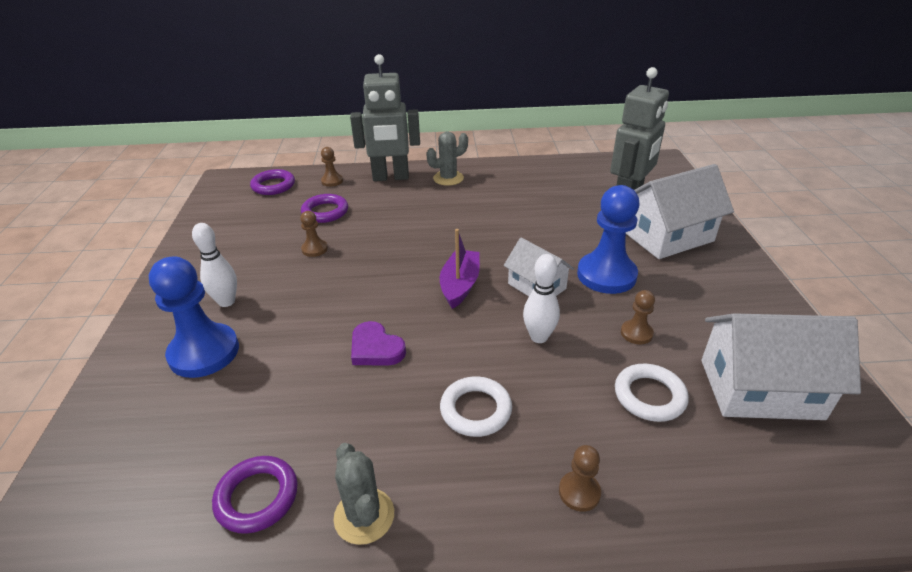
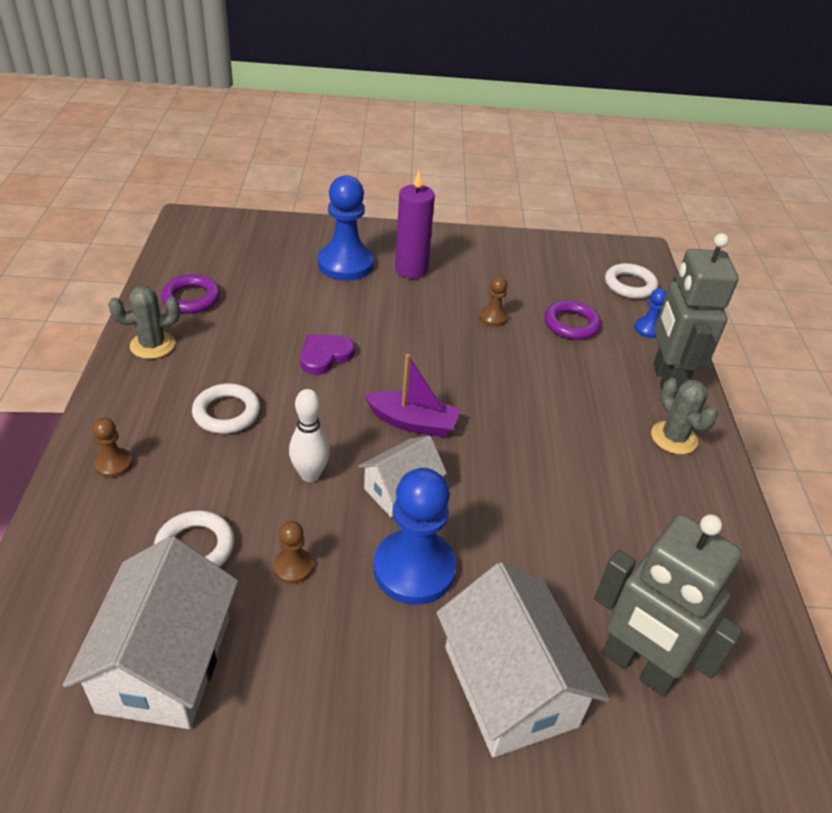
camera: 90 degrees right, 5 degrees up
(226, 302) = (411, 270): white bowling pin -> purple candle
(273, 186) = (630, 285): purple ring -> white ring
(332, 181) = (648, 329): brown pawn -> blue pawn

